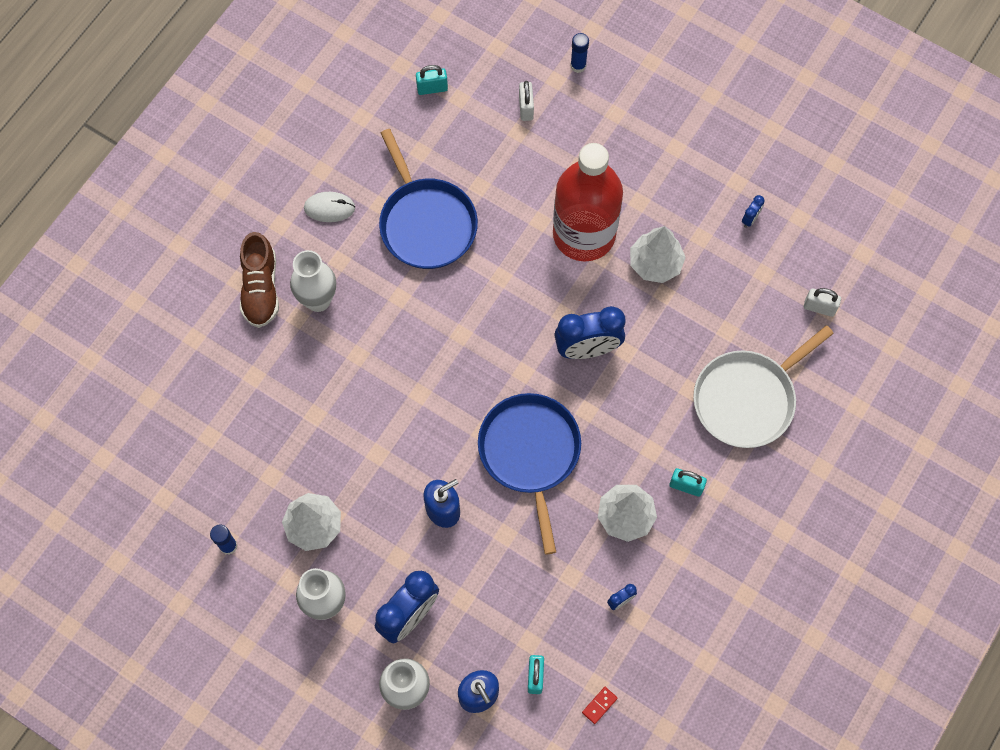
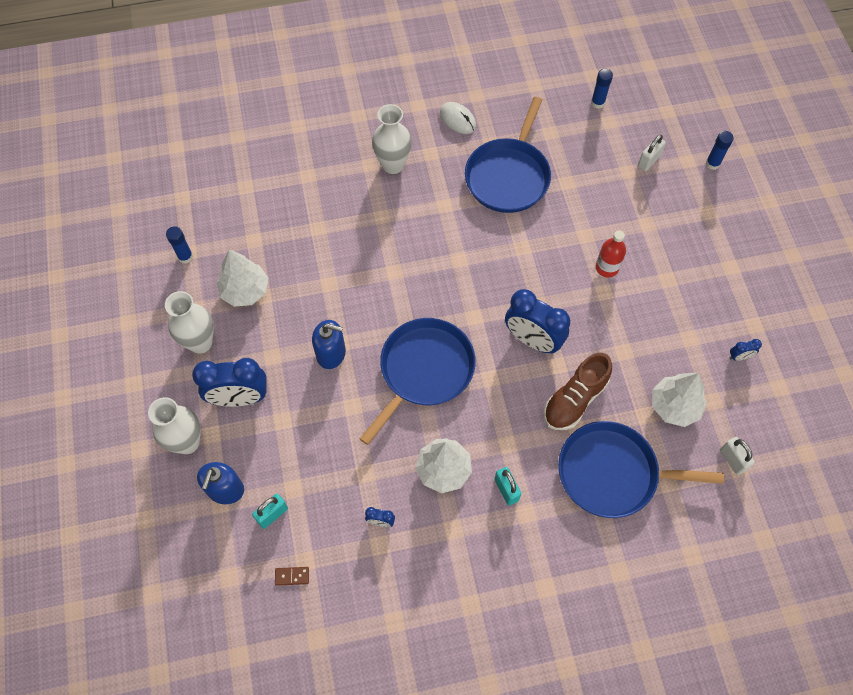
camera: 45 degrees right, 5 degrees down
(261, 288) = (366, 130): brown shoe -> brown shoe (575, 399)
(432, 88) = (597, 103): turquoise padlock -> blue glue stick
(584, 234) = (607, 268): red bottle -> red bottle, size x0.41
(599, 705) = (292, 576): red domino -> brown domino
(655, 263) = (638, 327): white tree -> white tree (674, 406)
(747, 399) = (612, 473): white pan -> blue pan

